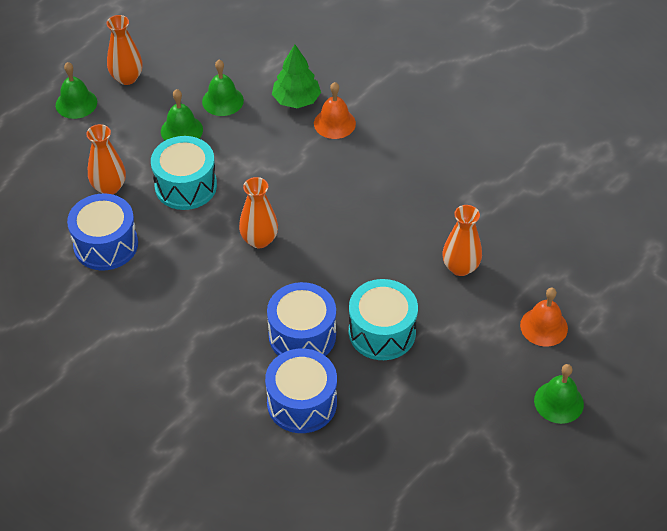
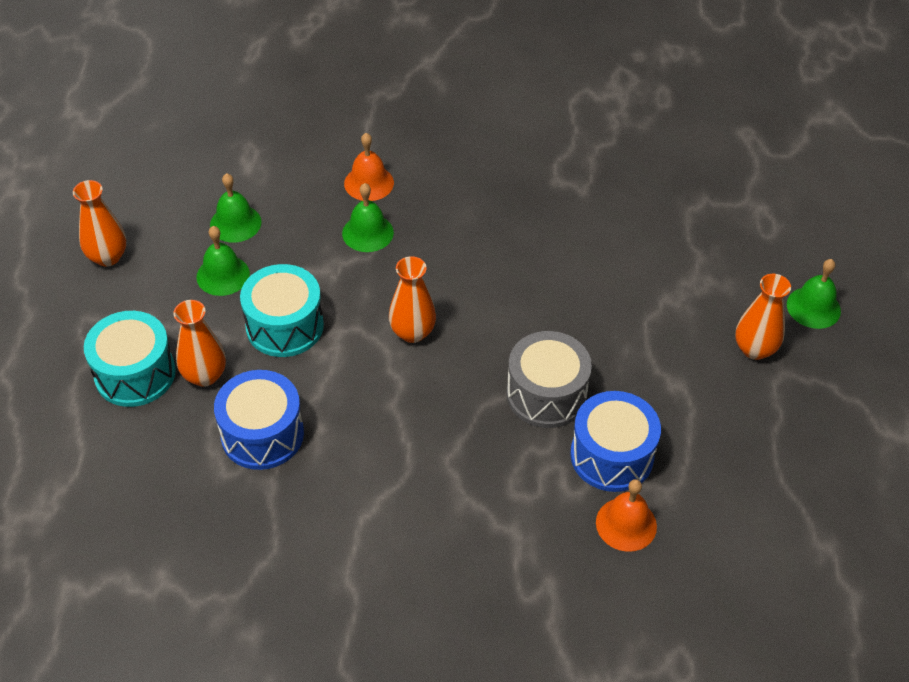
camera: 40 degrees left, 0 degrees up
(76, 103) = (77, 313): green bell -> green bell (367, 233)
(296, 100) = (309, 182): green tree -> none
(302, 335) = (546, 394): blue drum -> grey drum
(382, 332) = (612, 344): turquoise drum -> turquoise drum (135, 374)
(460, 267) = (616, 244): orange vase -> orange vase (754, 349)
(544, 326) = (735, 252): orange bell -> orange bell (626, 524)

